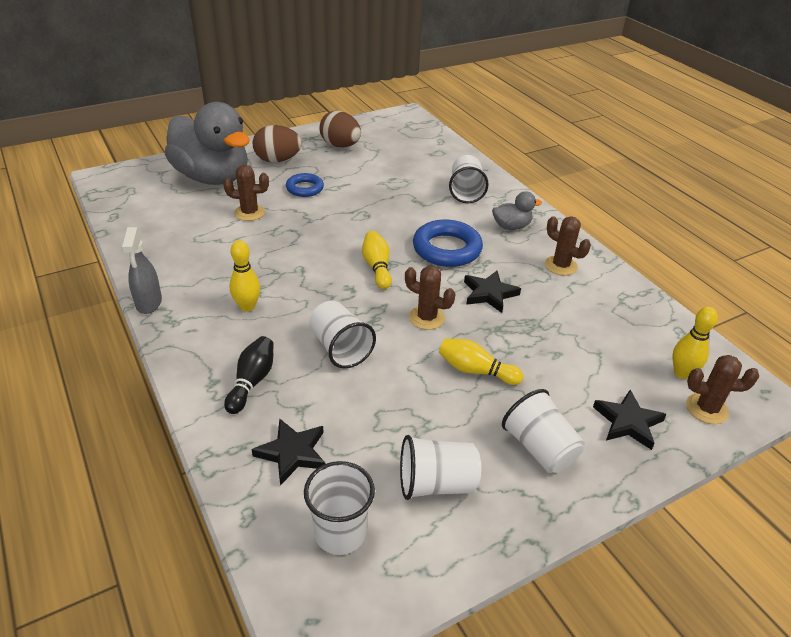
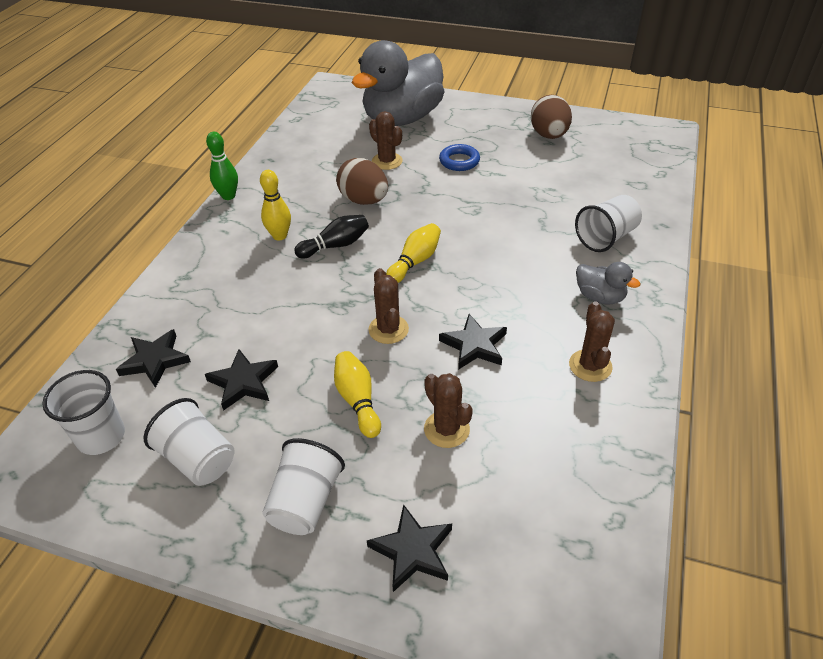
camera: 50 degrees right, 5 degrees up
(149, 303) = (228, 196): grey spray bottle -> green bowling pin
(213, 178) = (402, 118): grey duck -> grey duck turned 45 degrees clockwise
(252, 382) = (204, 293): black bowling pin -> black bowling pin (335, 245)
(278, 160) = (473, 125): brown egg -> brown egg (364, 200)
(340, 348) = (290, 309): white cup -> none
(386, 415) = (244, 382): none -> black star
(447, 249) = (500, 281): blue ring -> none
(681, 373) = (545, 558): yellow bowling pin -> none
(706, 409) = (512, 611): brown cactus -> brown cactus (446, 429)

